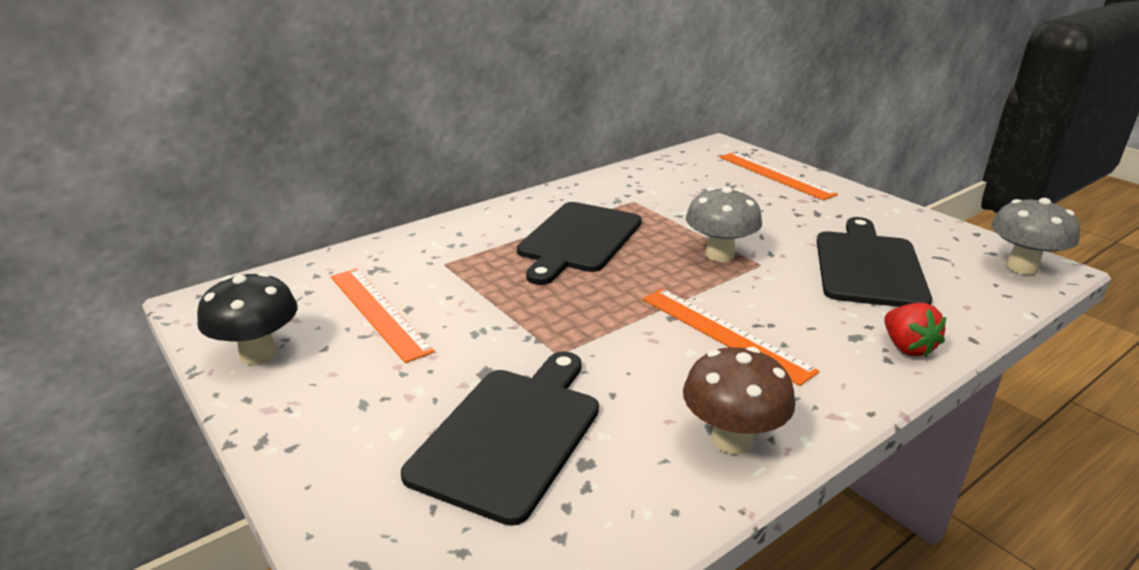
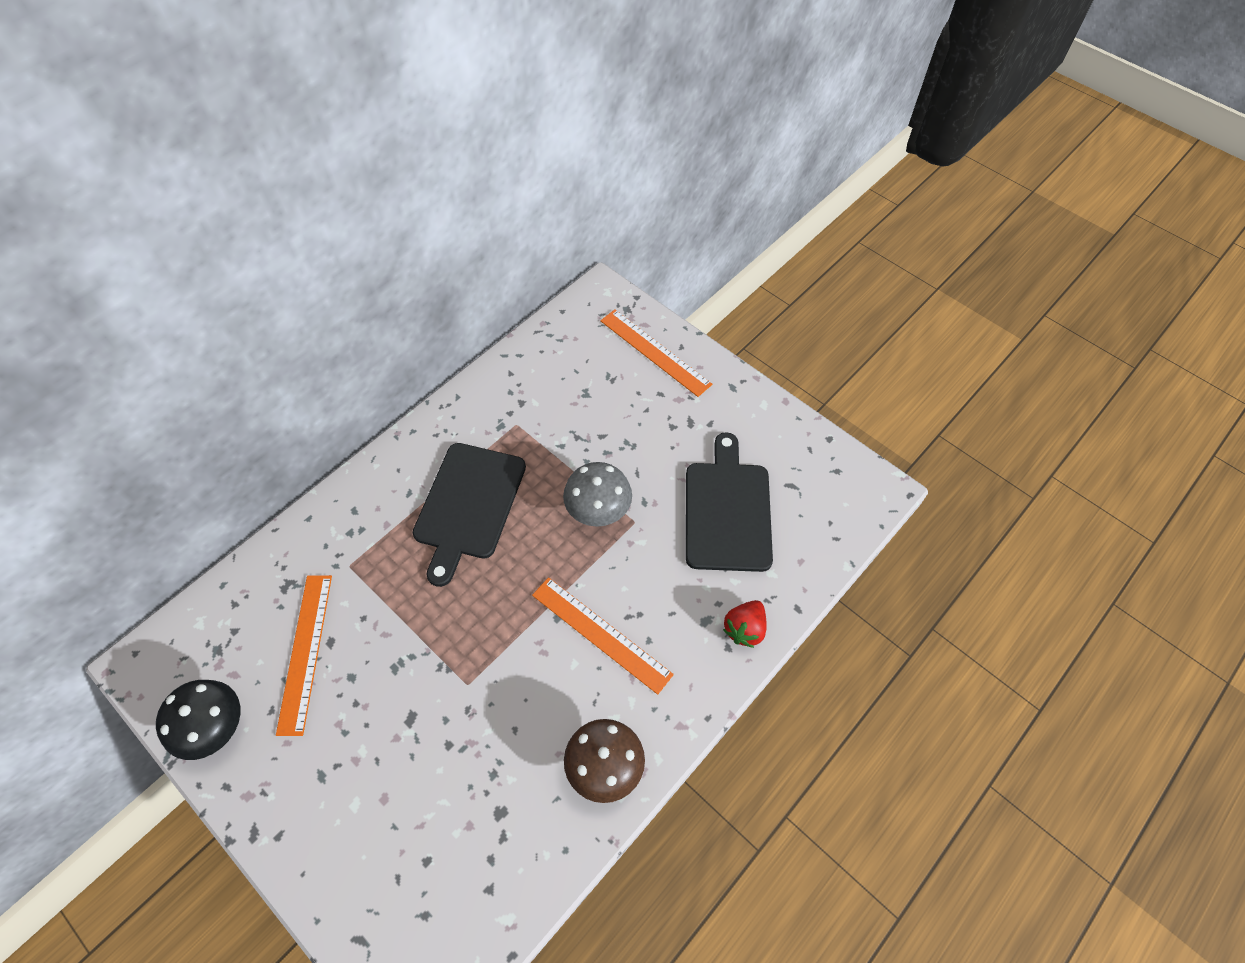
camera: 10 degrees left, 30 degrees up
(378, 312) = (305, 652): orange ruler -> orange ruler turned 45 degrees clockwise
(511, 435) = (442, 792): black cutting board -> none
(907, 347) = (744, 629): red strawberry -> red strawberry turned 60 degrees clockwise
(1021, 267) = (856, 492): grey mushroom -> none

